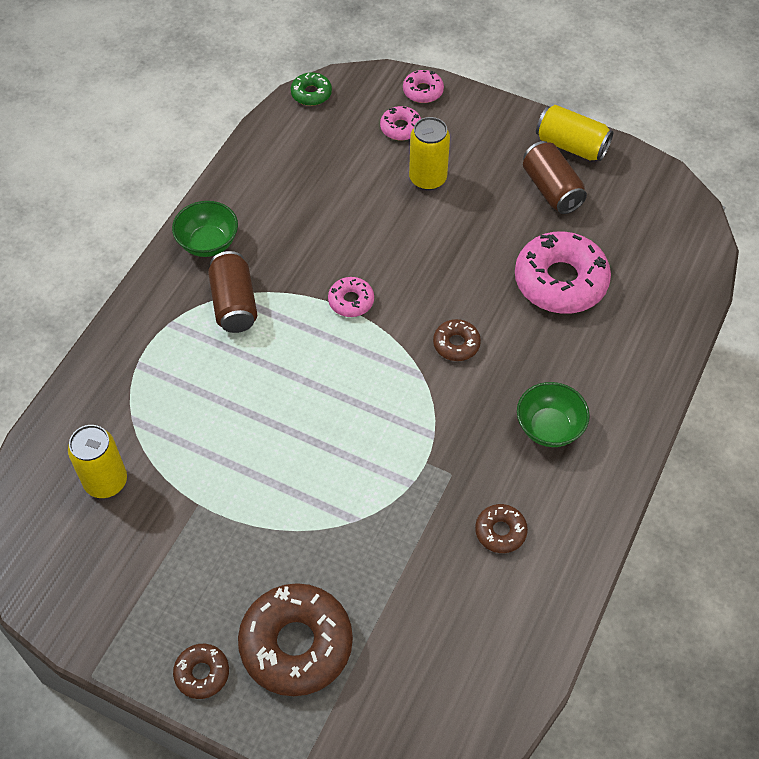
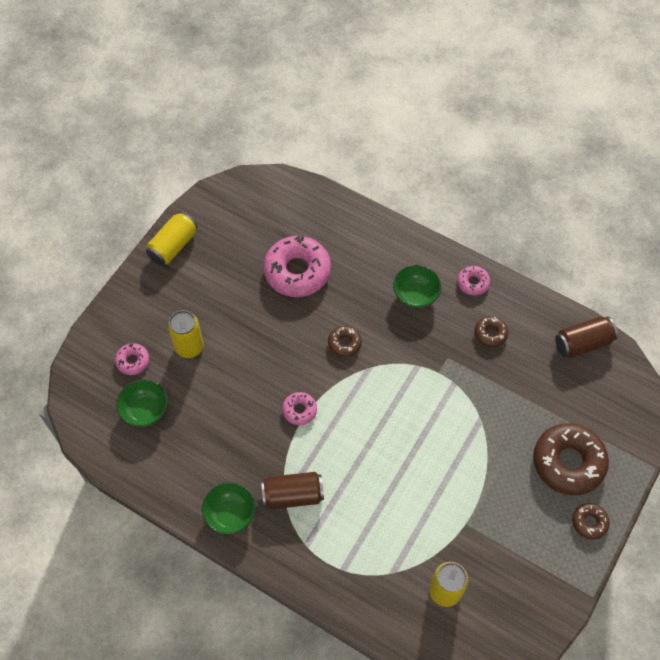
camera: 85 degrees left, 5 degrees up
(311, 94) = (80, 426): green donut -> none
(336, 147) = (145, 410): none -> green bowl
(423, 91) = (96, 341): pink donut -> pink donut (473, 283)
(551, 189) = (213, 265): brown can -> brown can (582, 343)

